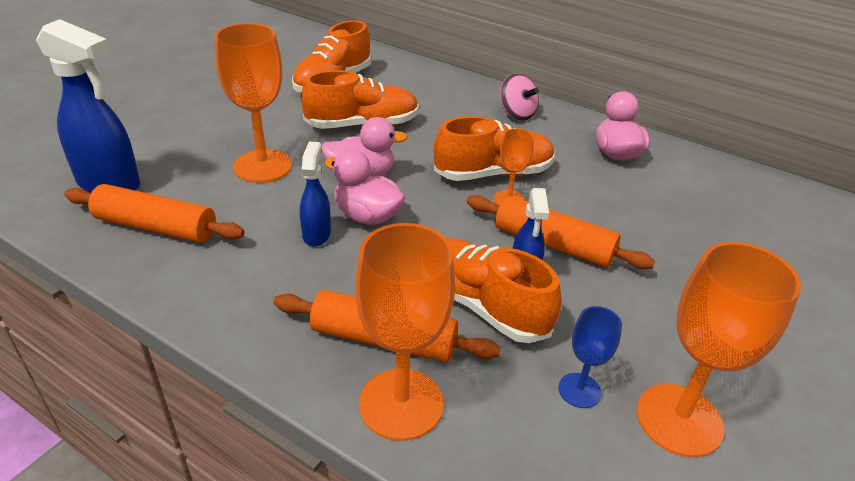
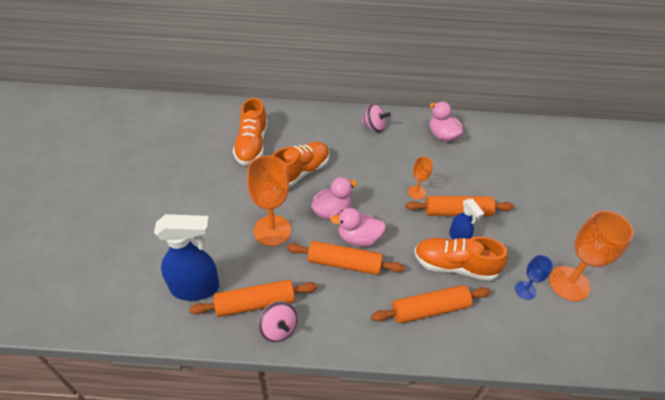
camera: 30 degrees left, 10 degrees up
(151, 264) = (278, 329): none -> pink spinning top
(316, 234) = (344, 263): blue spray bottle -> orange rolling pin
(401, 404) = (464, 338): orange goblet -> none
(493, 173) = (396, 178): orange shoe -> none

